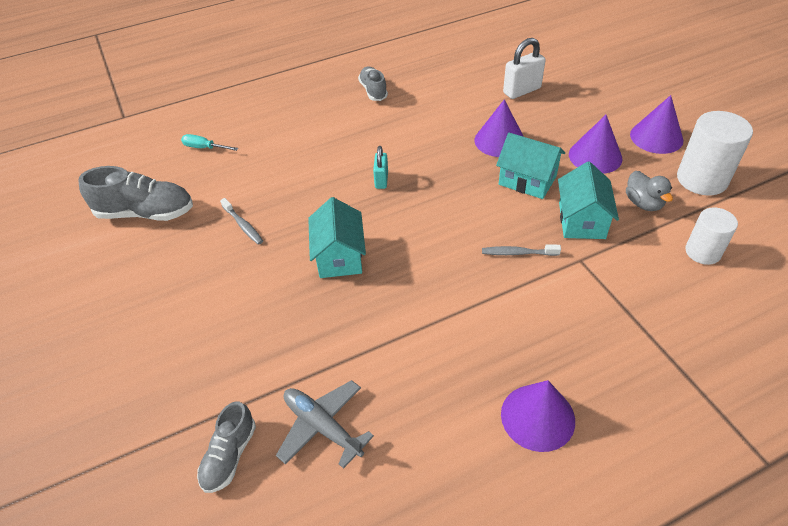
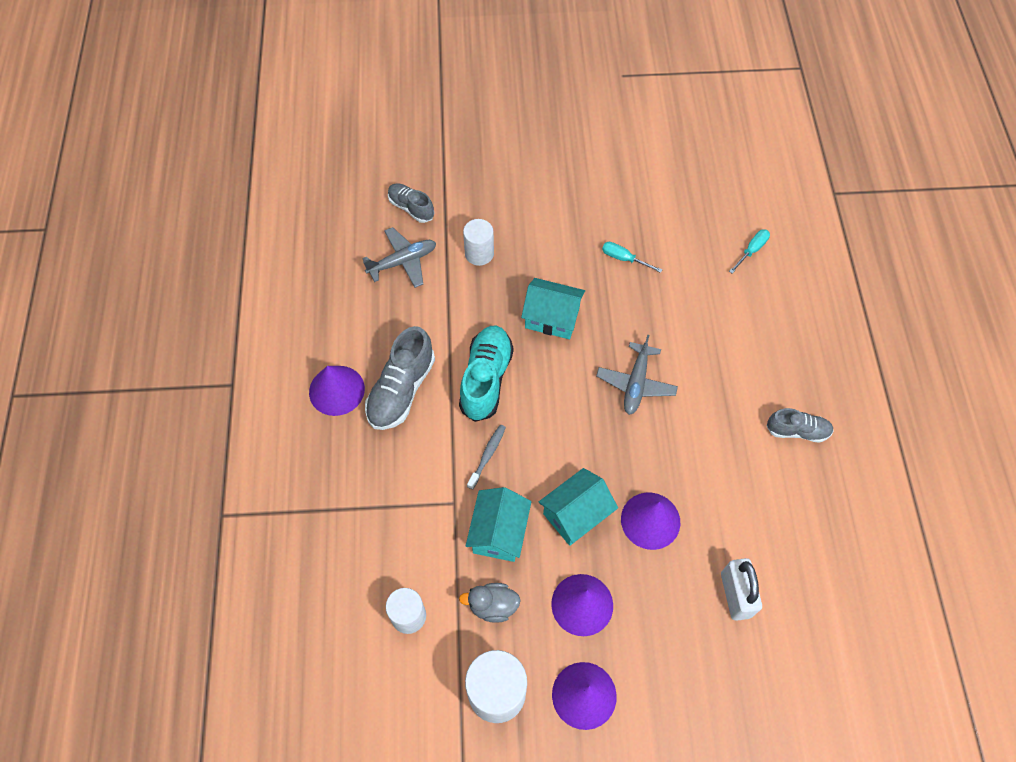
camera: 110 degrees right, 15 degrees up
(145, 213) = (673, 193): grey shoe -> grey shoe (401, 390)
(243, 225) = (624, 259): grey toothbrush -> turquoise screwdriver
(280, 349) = (479, 253): none -> white cylinder
(381, 180) = (636, 383): turquoise padlock -> grey plane
(438, 283) = (486, 379): none -> turquoise shoe
(581, 220) = (499, 532): turquoise house -> turquoise house turned 75 degrees clockwise

